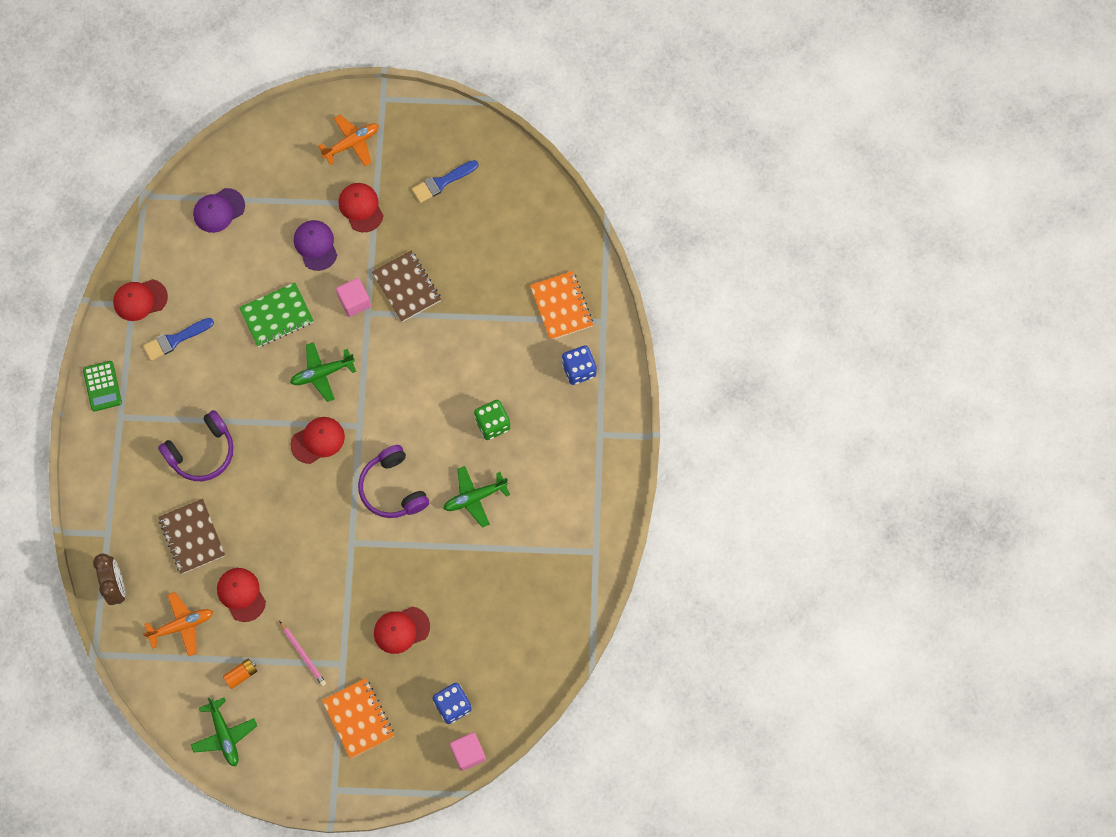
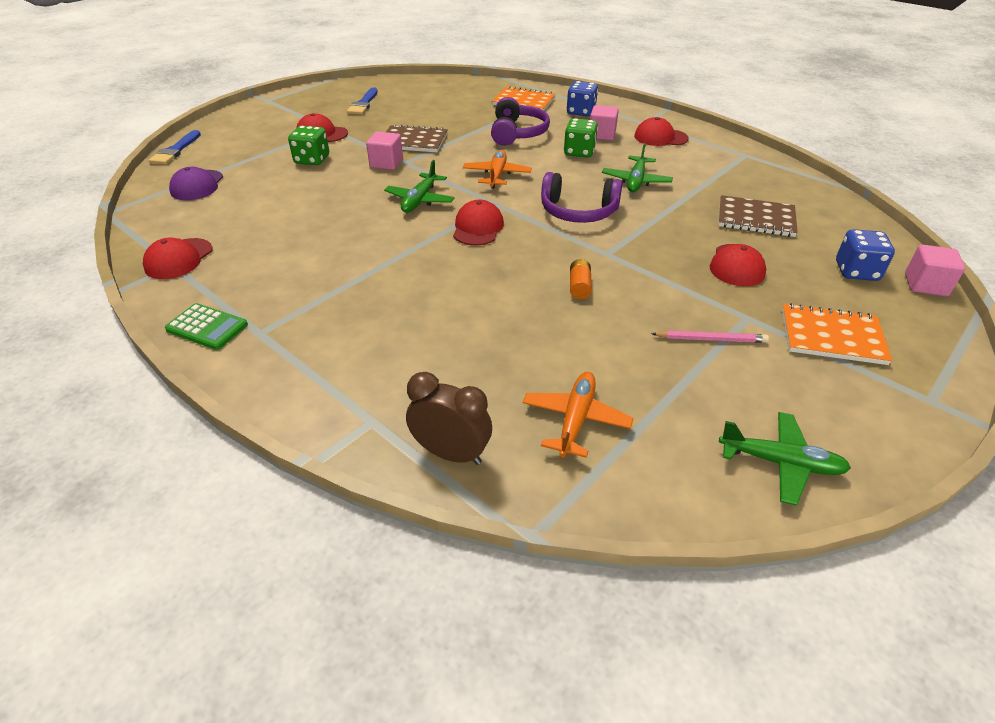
camera: 50 degrees left, 30 degrees down
(175, 339) = (252, 257): blue brush -> blue brush (176, 150)
(192, 537) = (470, 351): brown notebook -> brown notebook (755, 219)
(202, 452) = (387, 296): purple headphones -> purple headphones (517, 133)
(241, 594) = (586, 349): red cap -> red cap (660, 137)
(241, 674) = (696, 401): orange battery -> orange battery (579, 287)
(277, 316) = (333, 198): green notebook -> none
(315, 245) = (312, 160): purple cap -> green dice
(352, 143) = (271, 119): orange plane -> orange plane (497, 175)
(542, 419) = (602, 135): none -> pink cube

